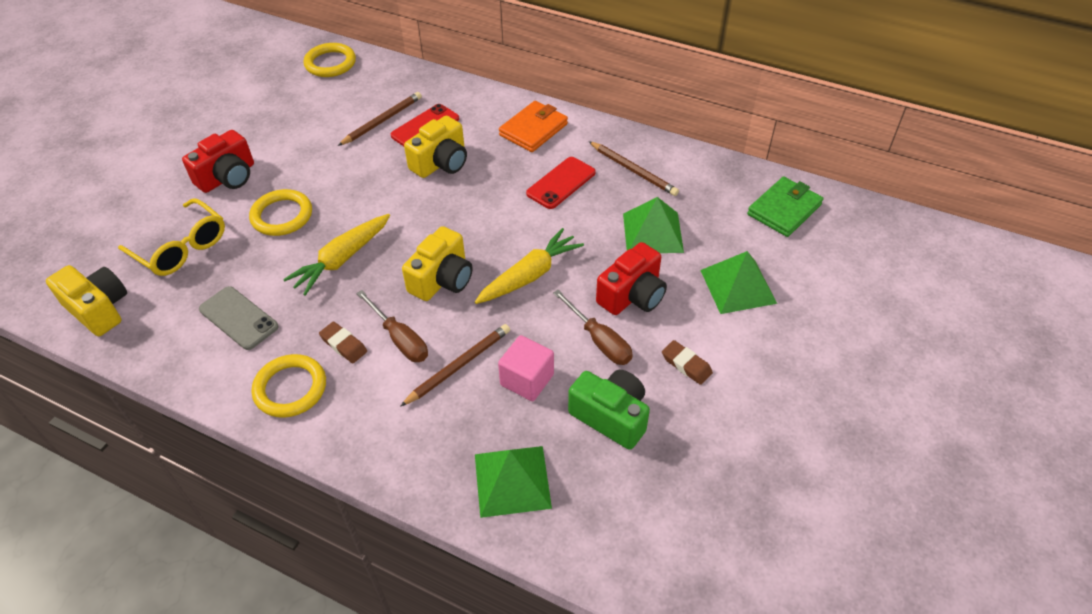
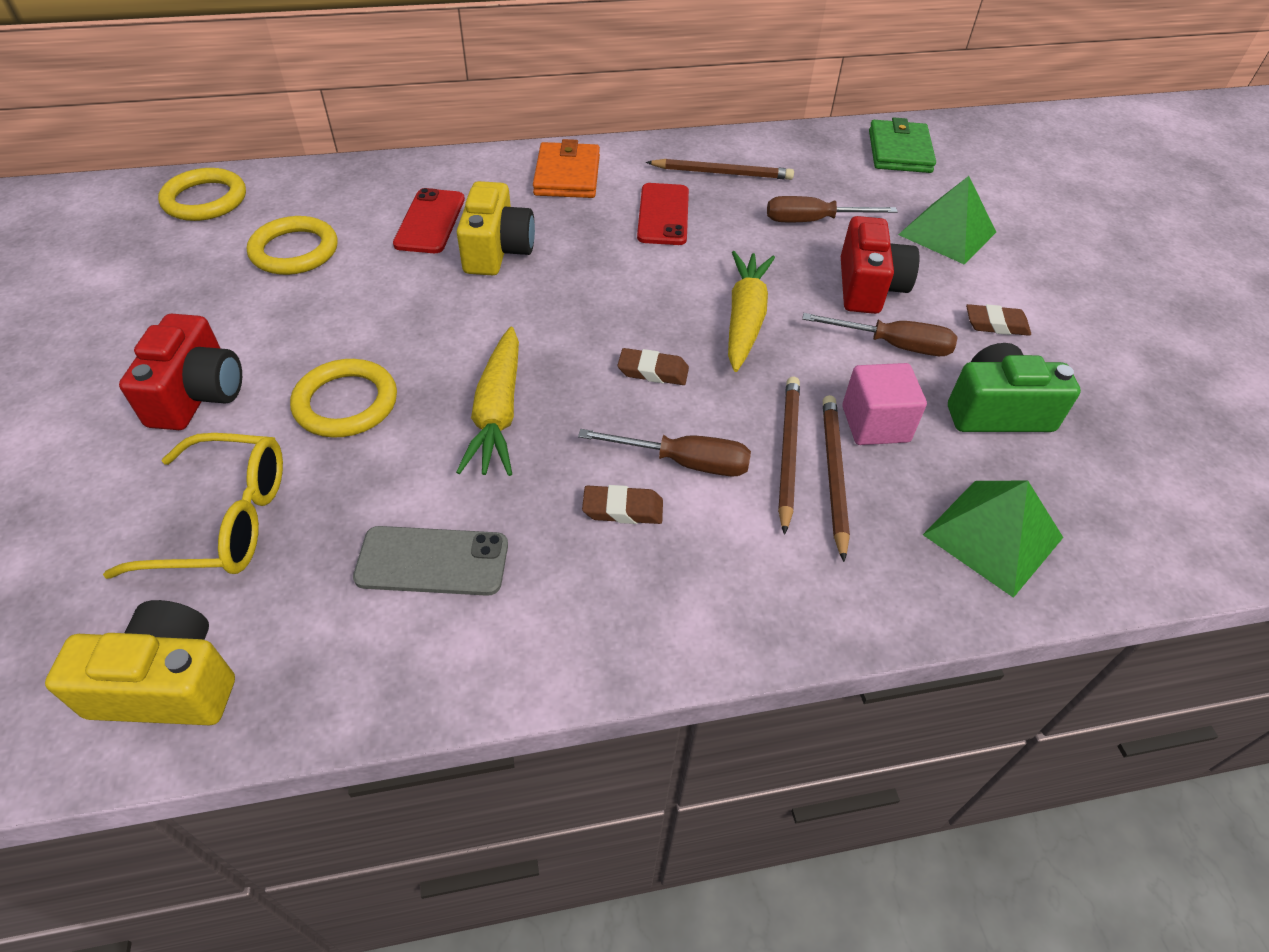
camera: 40 degrees left, 0 degrees up
(290, 388) = (616, 604): yellow ring -> yellow ring (294, 251)
(382, 121) = (362, 236): brown pencil -> brown pencil (833, 474)
(442, 279) = (653, 371): yellow camera -> brown eraser
(653, 232) = (813, 221): green pyramid -> brown screwdriver

